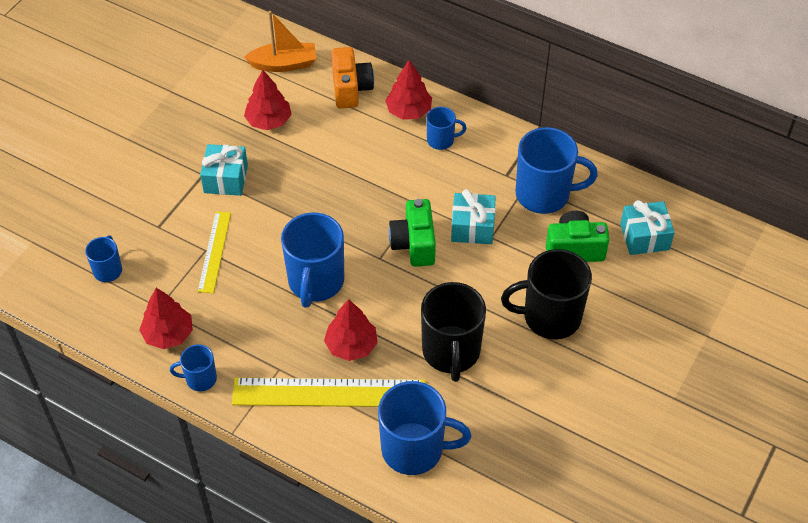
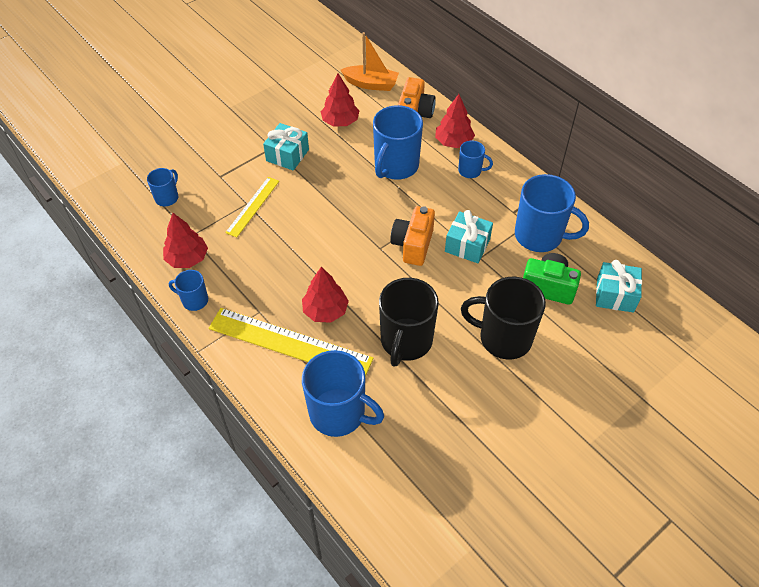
camera: 20 degrees right, 0 degrees up
(315, 282) = (320, 252): blue mug -> blue mug (395, 166)
(414, 244) = (413, 245): green camera -> orange camera

